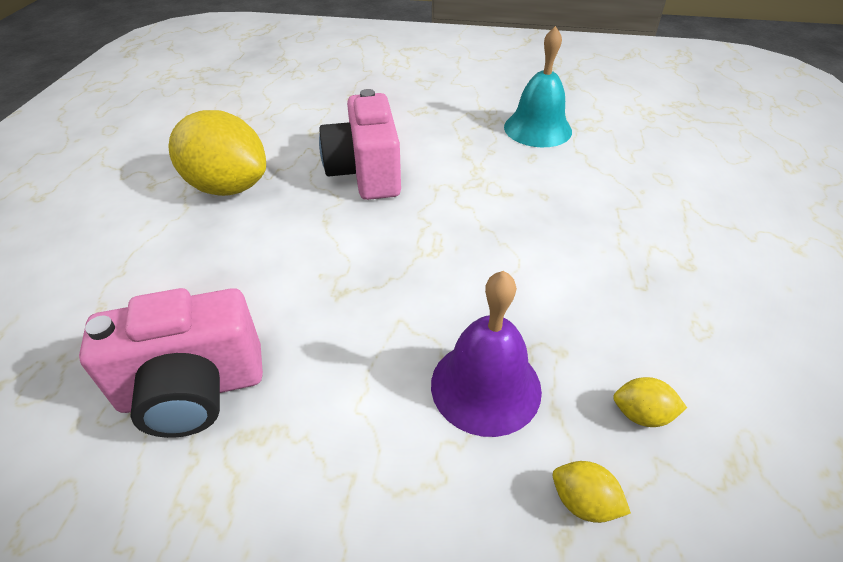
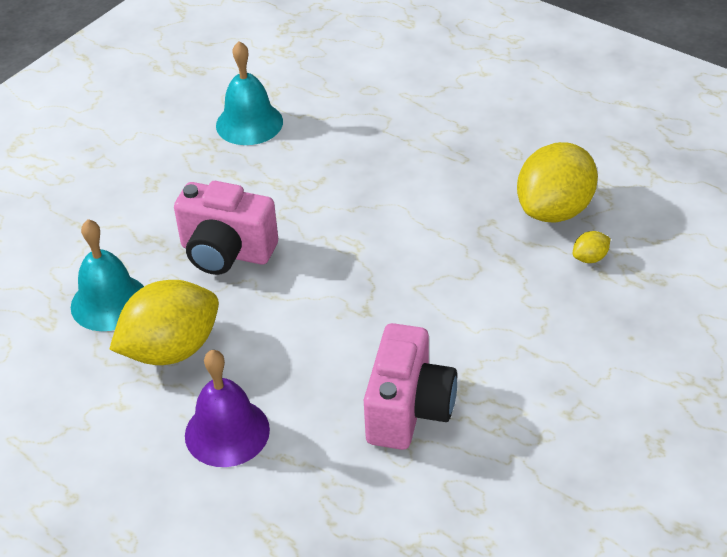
camera: 60 degrees left, 0 degrees up
(270, 138) = (109, 302): none -> turquoise bell
(485, 386) = (495, 266): purple bell -> purple bell (227, 432)
(641, 414) = (554, 210): yellow lemon -> yellow lemon, size x2.46

